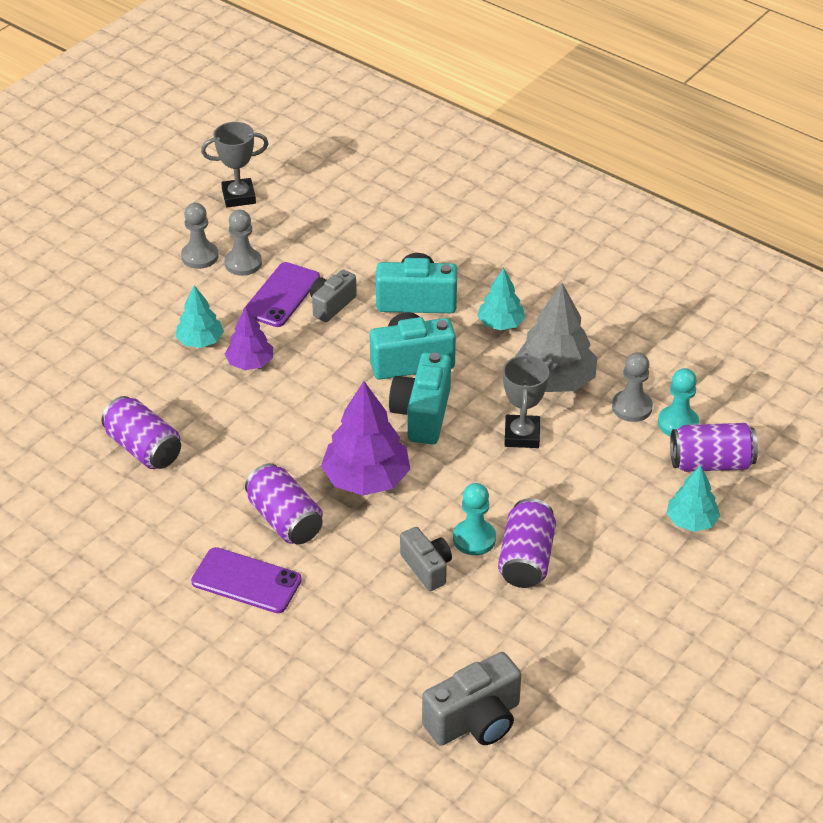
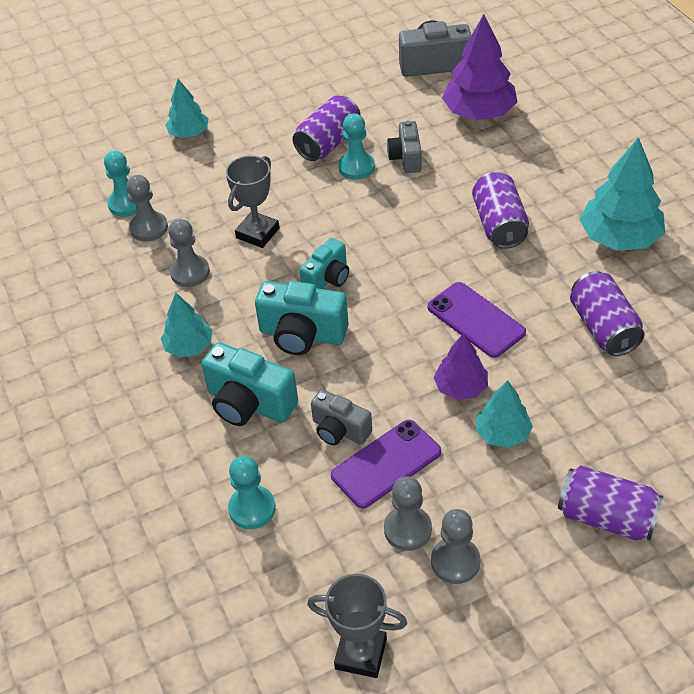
camera: 150 degrees left, 5 degrees up
(155, 544) = (619, 238): none -> turquoise tree
(246, 581) = (552, 188): purple phone -> purple phone (476, 320)
(331, 305) = (340, 430): grey camera -> grey camera turned 60 degrees clockwise
(363, 241) = (252, 508): none -> turquoise pawn
(366, 479) = (412, 237): purple tree -> purple tree (479, 113)
(422, 414) = (327, 278): turquoise camera -> turquoise camera, size x0.64
(554, 380) = (190, 272): grey tree -> grey pawn
(711, 463) = (133, 167): purple can -> purple can (606, 517)

